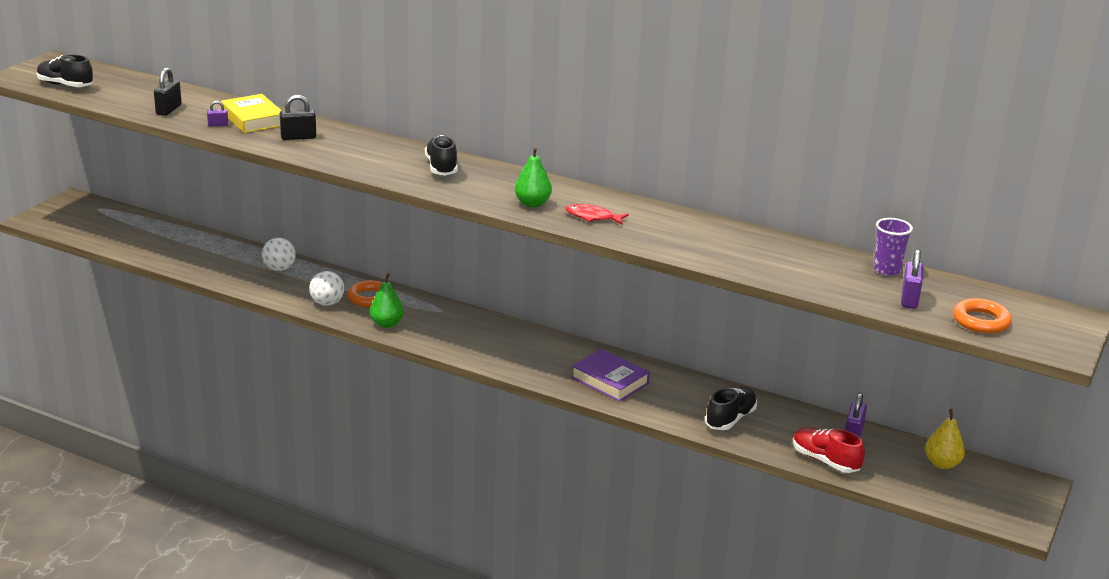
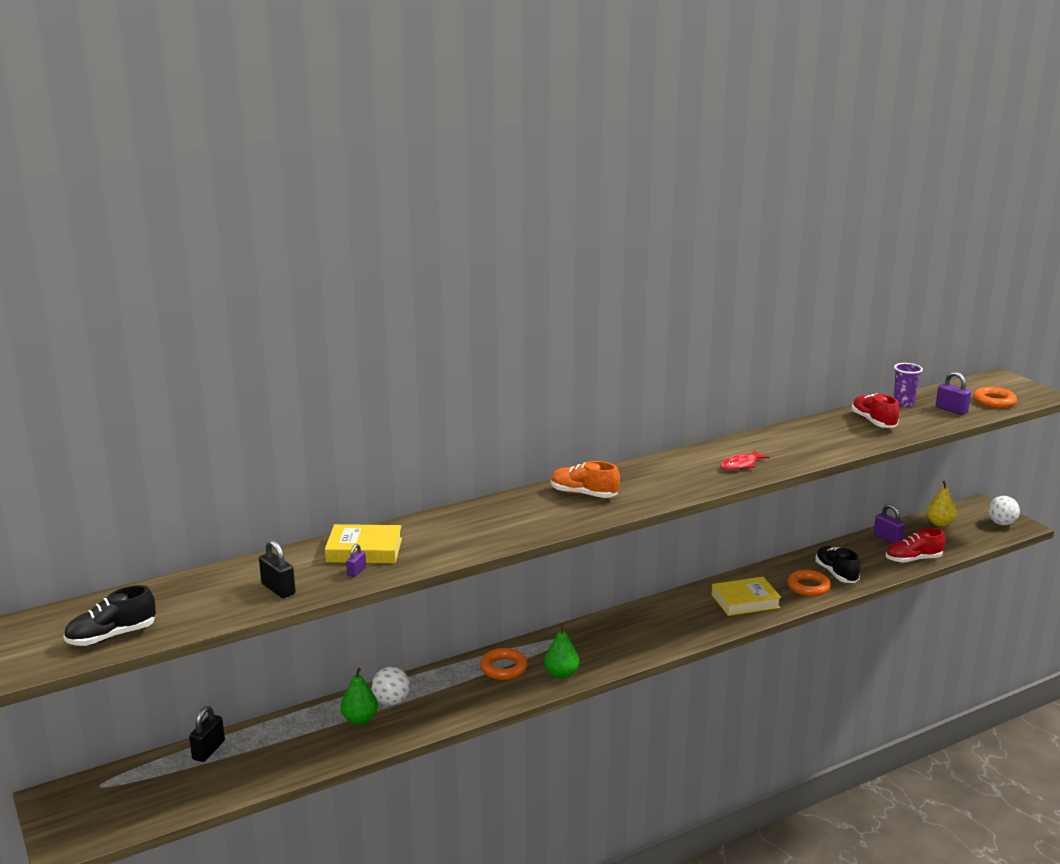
camera: 55 degrees left, 5 degrees down
(298, 137) = (440, 539): black padlock -> black padlock (208, 750)
(327, 303) = (490, 694): white ball -> white ball (1001, 523)
(441, 167) = (583, 494): black shoe -> orange shoe
(532, 204) = (695, 479): green pear -> green pear (360, 719)
(610, 380) = (745, 601): purple book -> yellow book
(681, 409) = (808, 587): none -> orange ring
(802, 262) = (873, 422): none -> red shoe

